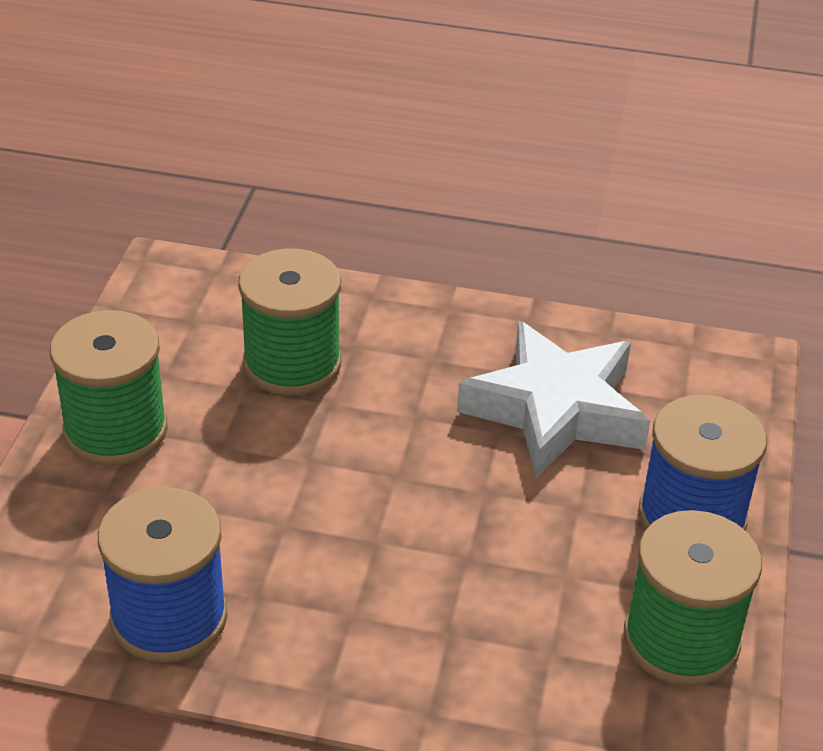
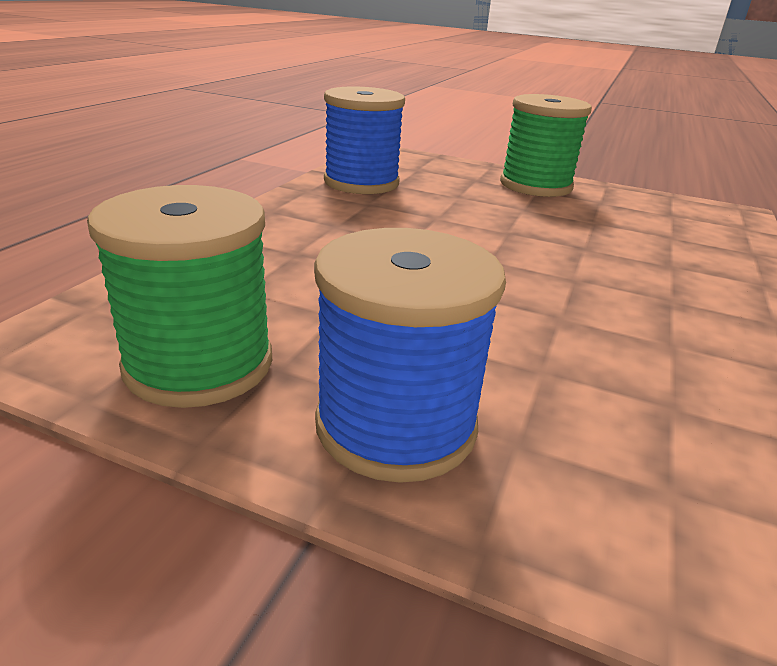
camera: 100 degrees right, 10 degrees down
(292, 364) = (632, 239): green spool -> none
(556, 410) = (608, 358): white star -> none

